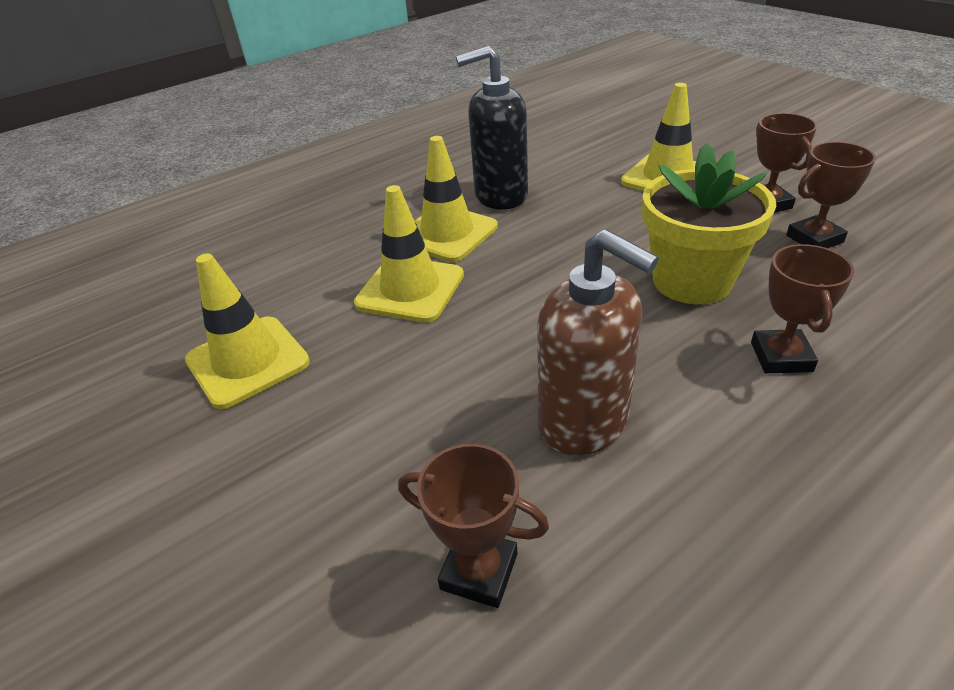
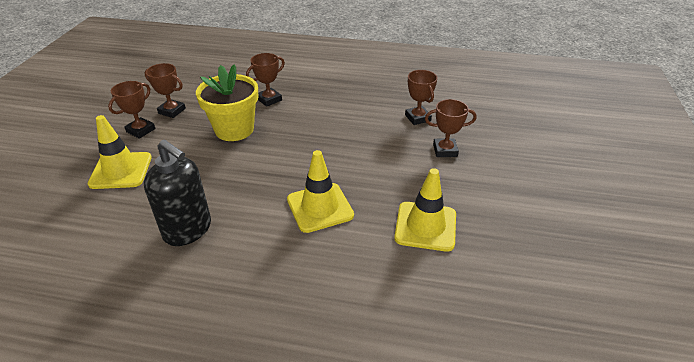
camera: 135 degrees left, 0 degrees up
(328, 521) = (445, 150): none -> brown trophy
(447, 233) = (254, 227): yellow traffic cone -> none
(584, 422) = (345, 123): brown soap dispenser -> none

